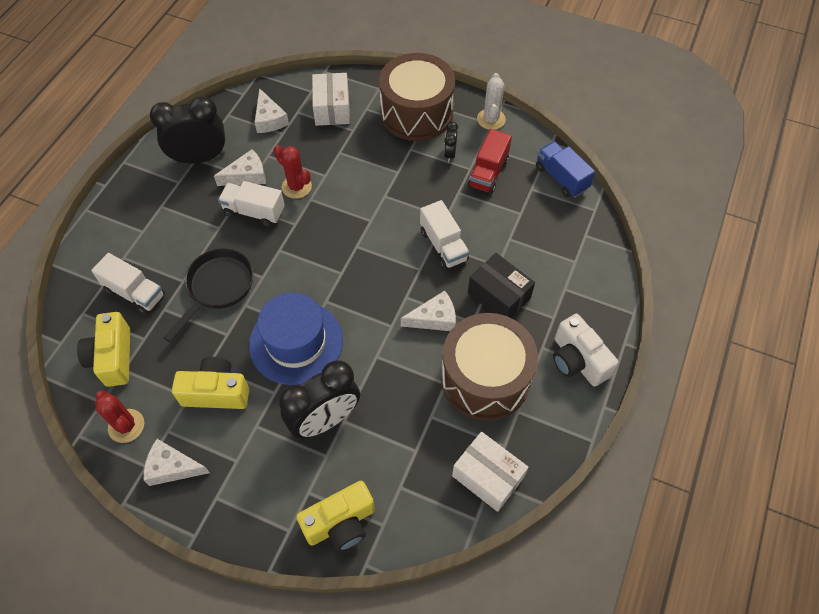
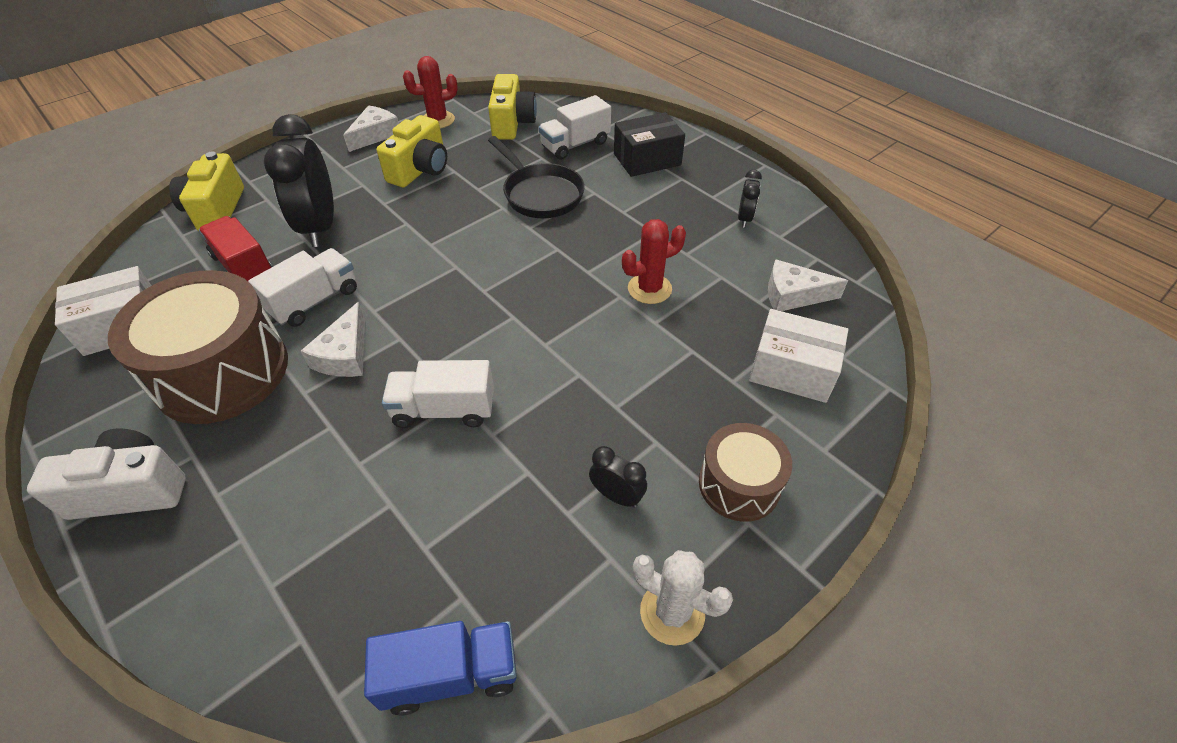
camera: 115 degrees right, 10 degrees down
(113, 358) = (512, 123): yellow camera -> yellow camera turned 75 degrees clockwise
(200, 158) = (744, 219): black clock -> black clock, size x0.46
(247, 175) = (694, 250): white cheese -> none
(254, 212) = (629, 243): white truck -> white truck (314, 301)
(296, 342) = (425, 231): blue hat -> none
(416, 113) = (739, 484): brown drum -> brown drum, size x0.56
(488, 173) = (541, 539): red truck -> red truck (243, 266)
(499, 295) = (311, 441): black box -> black box (647, 159)

